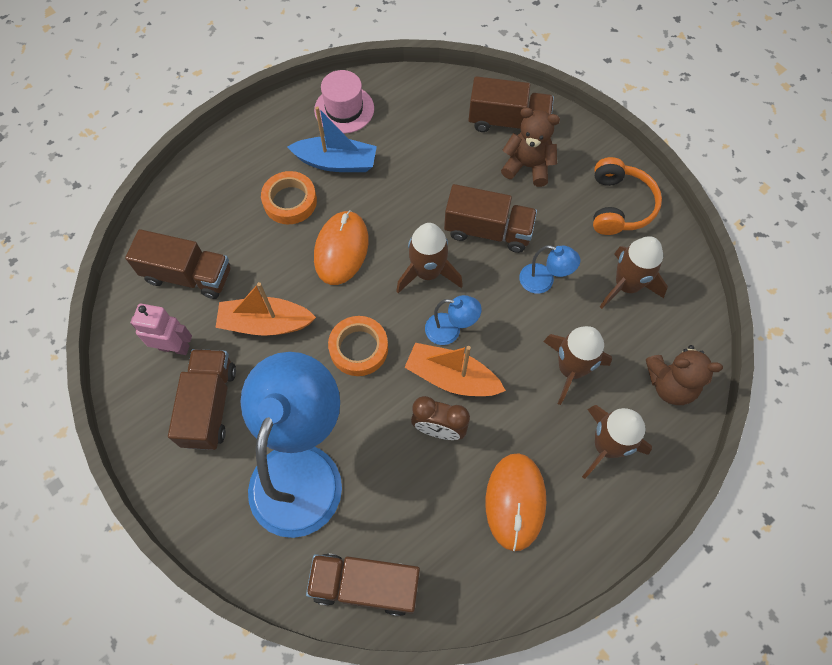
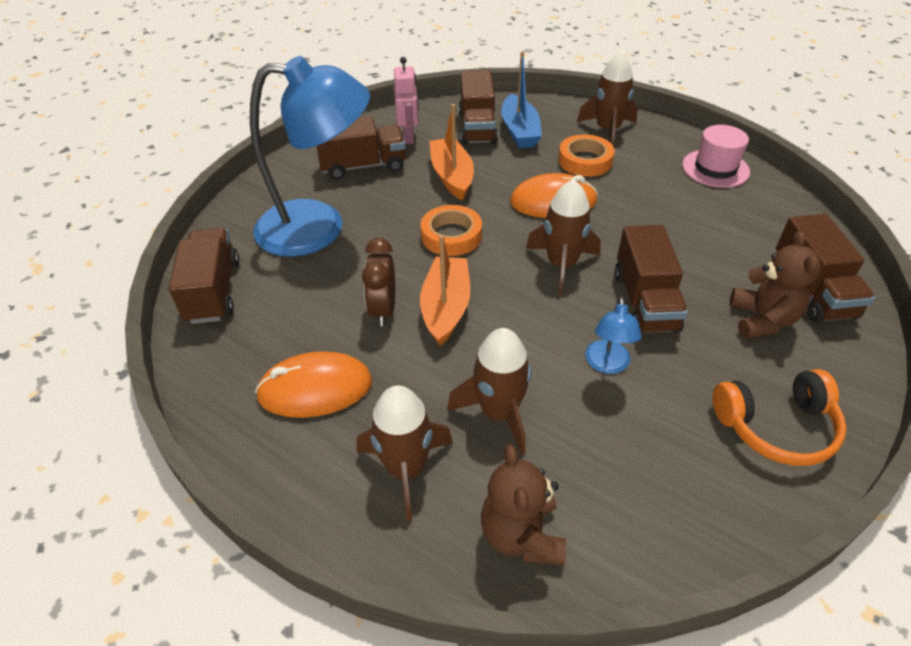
camera: 75 degrees right, 20 degrees down
(336, 162) = (649, 177): blue boat -> blue boat (519, 131)
(450, 330) = (501, 296): blue lamp -> none
(626, 285) = (652, 456): brown rocket -> brown rocket (607, 130)

